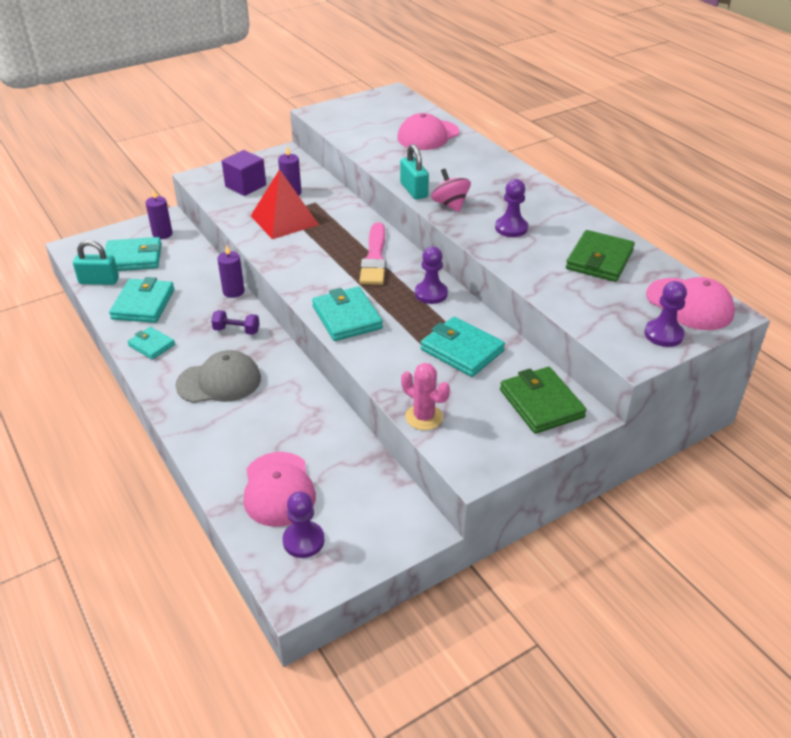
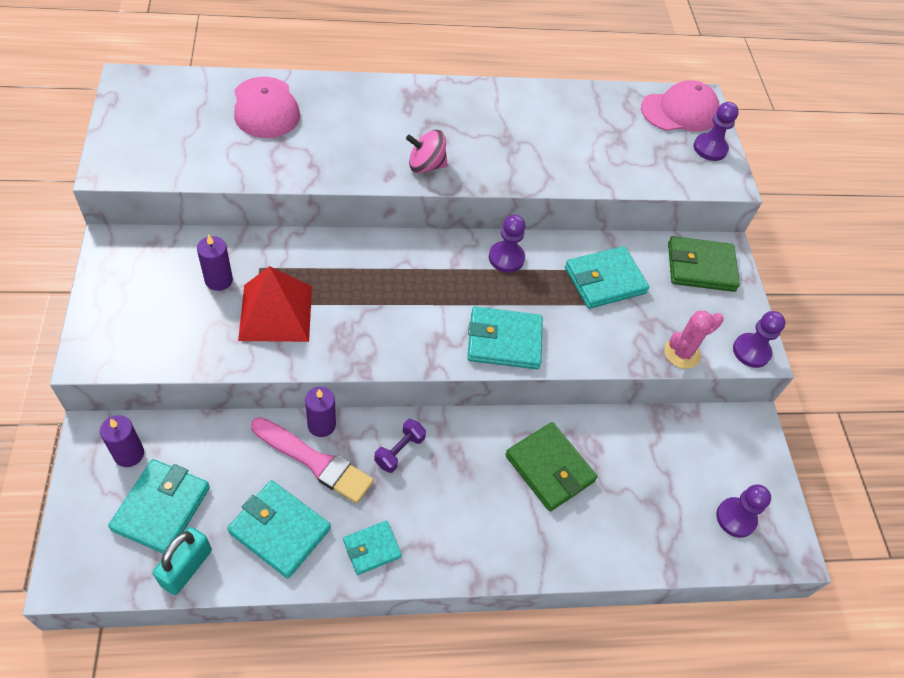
camera: 70 degrees left, 15 degrees up
(219, 381) = (480, 502): grey cap -> none
(245, 186) = (161, 317): purple cube -> none
(278, 489) = (665, 512): pink cap -> none
(374, 258) = (414, 270): pink brush -> pink brush (315, 461)
(414, 190) = (375, 177): turquoise padlock -> none
(511, 228) = (500, 147): purple pawn -> purple pawn (751, 351)
(599, 260) = (588, 122): green wallet -> green wallet (549, 468)

